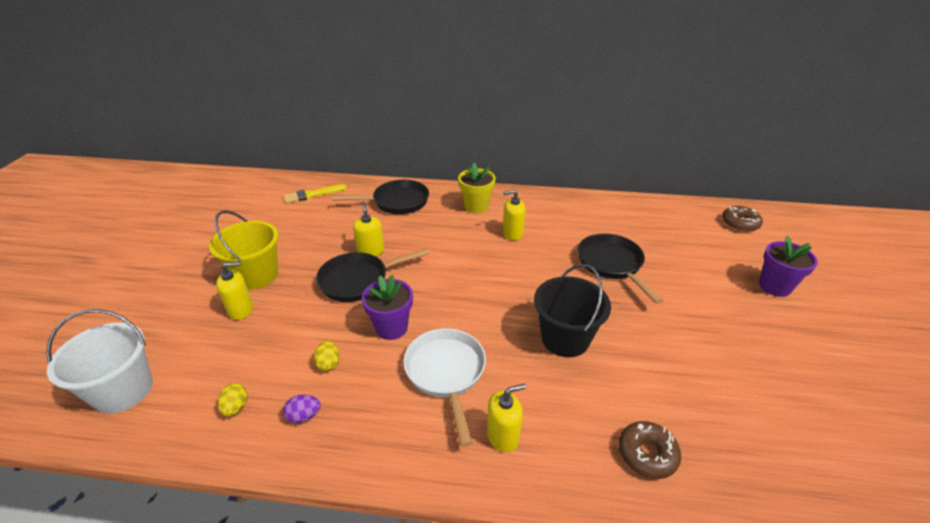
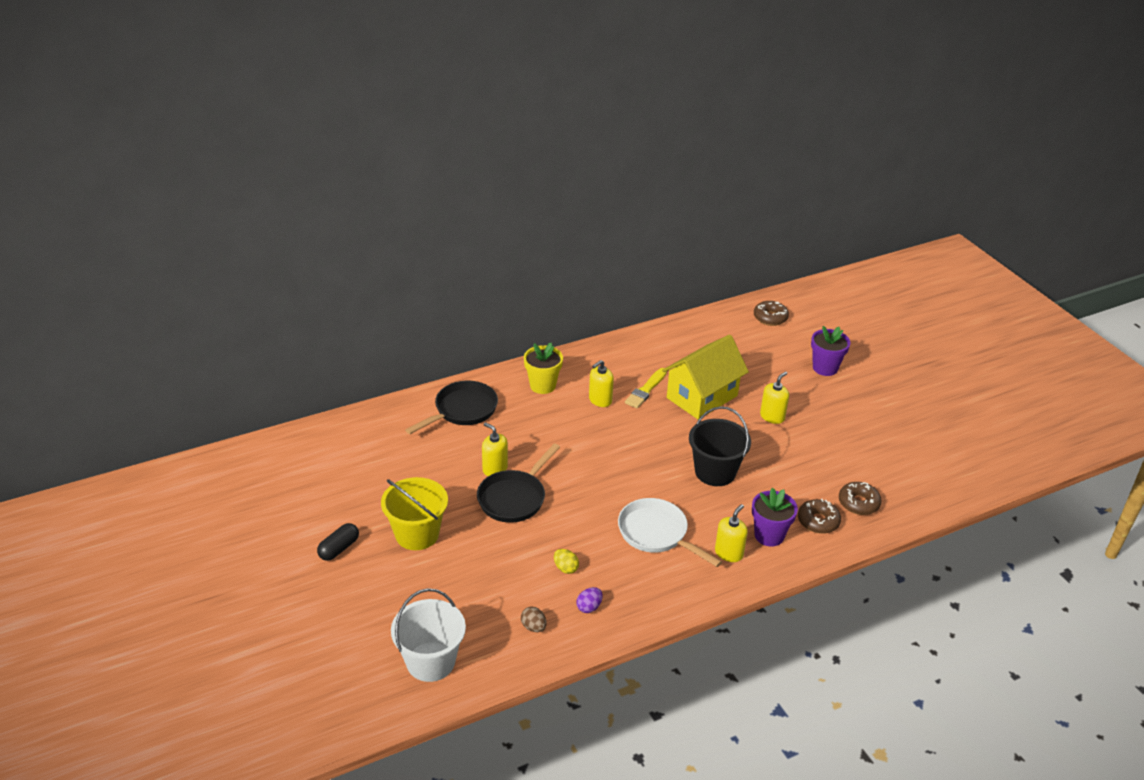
camera: 35 degrees left, 0 degrees up
(195, 261) = (339, 548): none -> black capsule
(236, 407) = (533, 627): yellow egg -> brown egg
(241, 310) = (443, 566): yellow soap dispenser -> yellow soap dispenser (772, 416)
(312, 195) = (366, 436): yellow brush -> yellow brush (645, 390)
(391, 328) = (583, 522): purple flower pot -> purple flower pot (769, 535)
(612, 264) = (702, 397): black pan -> yellow house
(722, 458) = (858, 503): none -> brown donut

